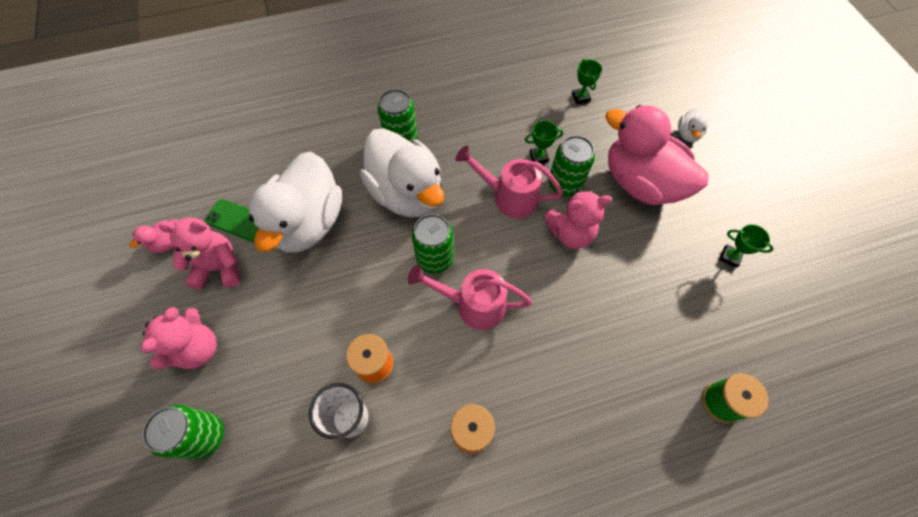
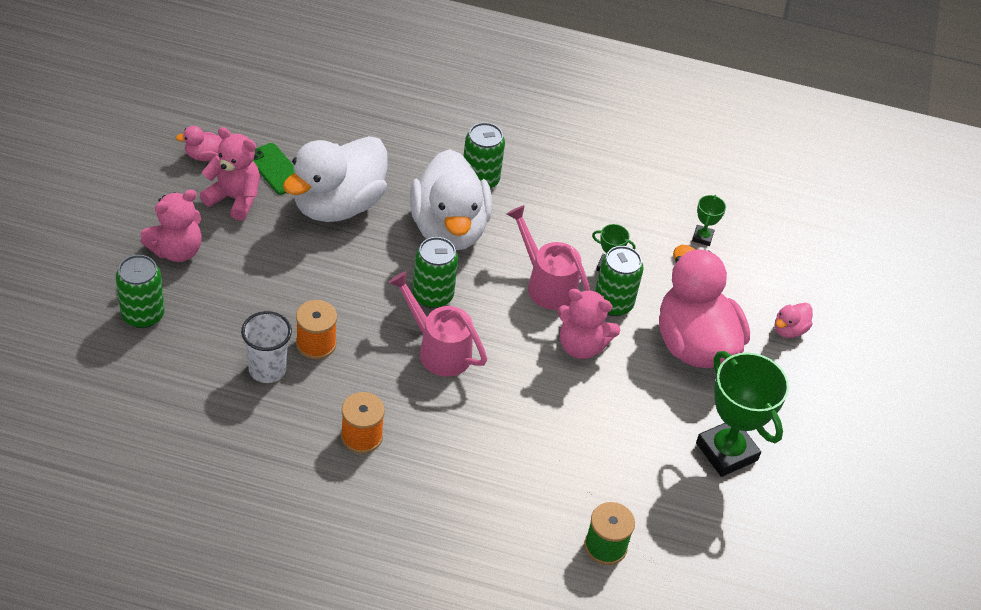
camera: 25 degrees right, 15 degrees down
(687, 134) = (789, 330): white duck -> pink duck
(730, 257) = (726, 452): green trophy -> green trophy, size x2.23

